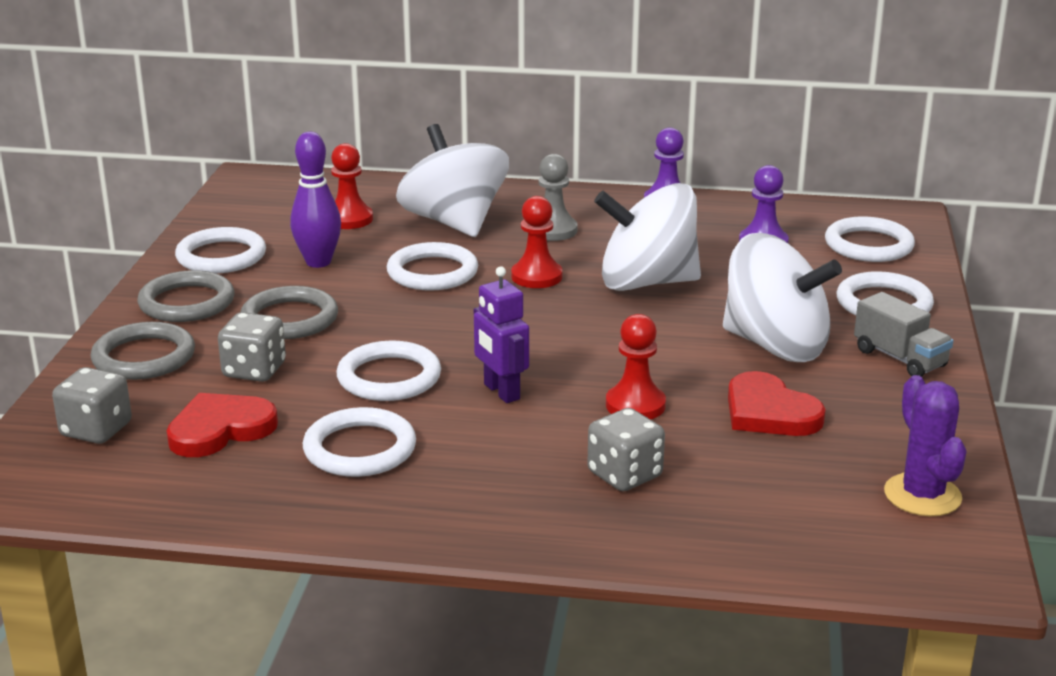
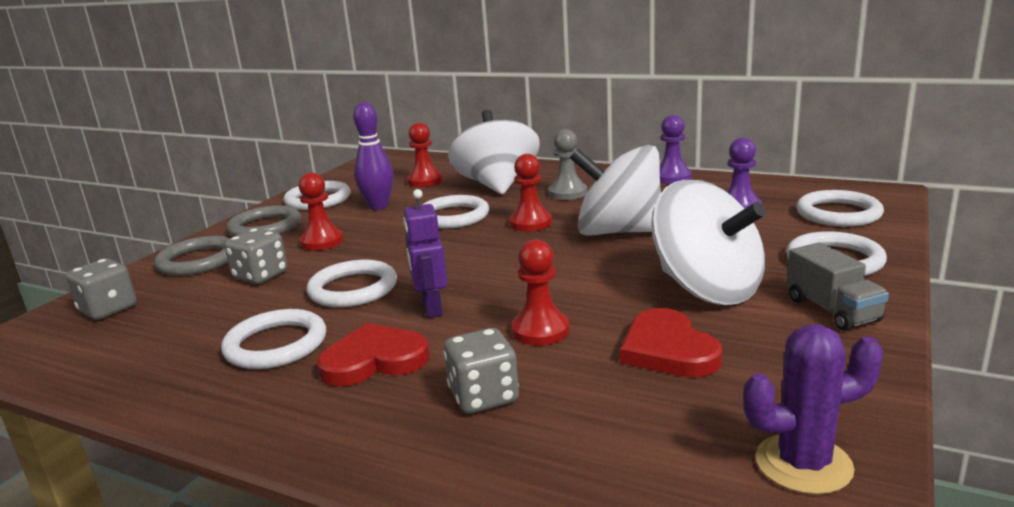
camera: 20 degrees right, 5 degrees down
(220, 429) = (190, 317): red heart -> red heart (374, 360)
(289, 319) = (322, 242): grey ring -> red pawn
(922, 495) = (803, 464): purple cactus -> purple cactus turned 75 degrees clockwise

